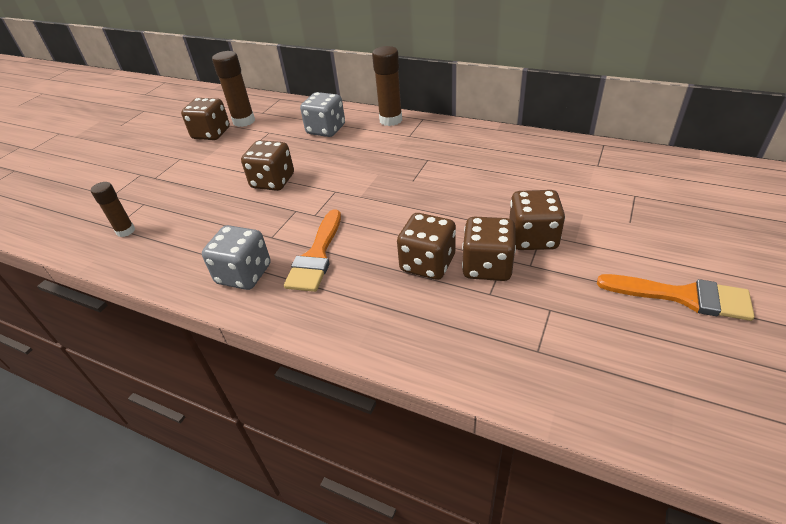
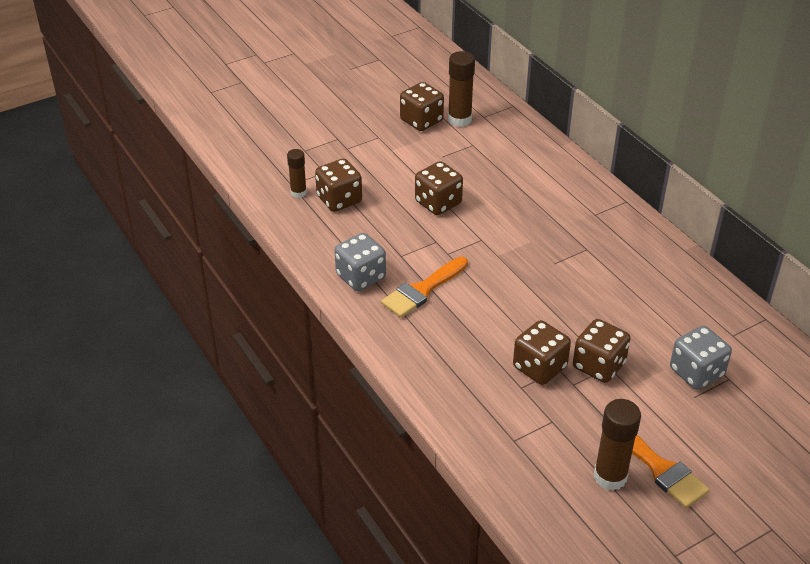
camera: 30 degrees right, 0 degrees up
(326, 130) = (525, 168): grey dice -> grey dice (696, 372)
(391, 120) = (594, 187): brown glue stick -> brown glue stick (610, 477)
(427, 264) = (498, 341): brown dice -> brown dice (339, 200)

